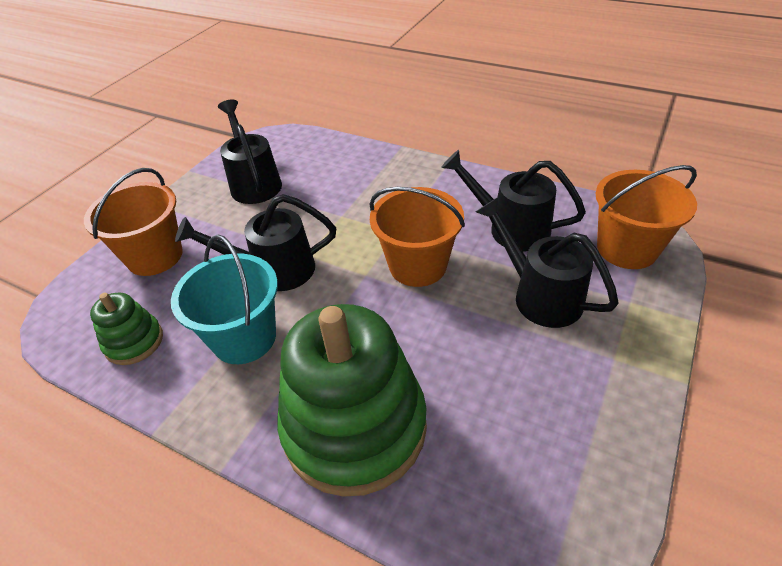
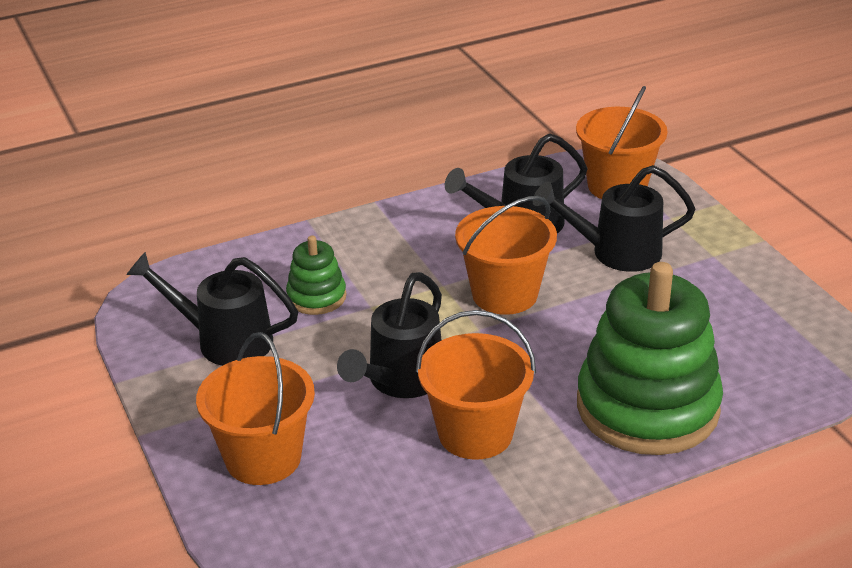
camera: 55 degrees left, 10 degrees down
(134, 342) = (393, 511): green stacking toy -> green stacking toy (316, 297)
(244, 338) = (475, 433): turquoise bucket -> orange bucket

